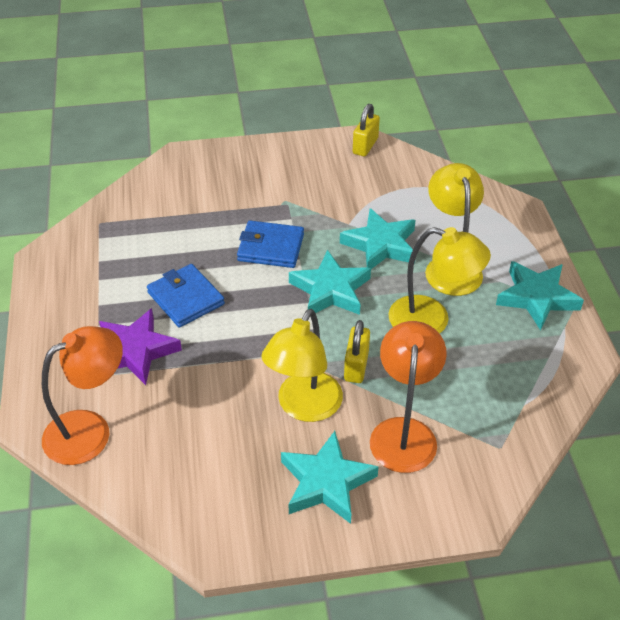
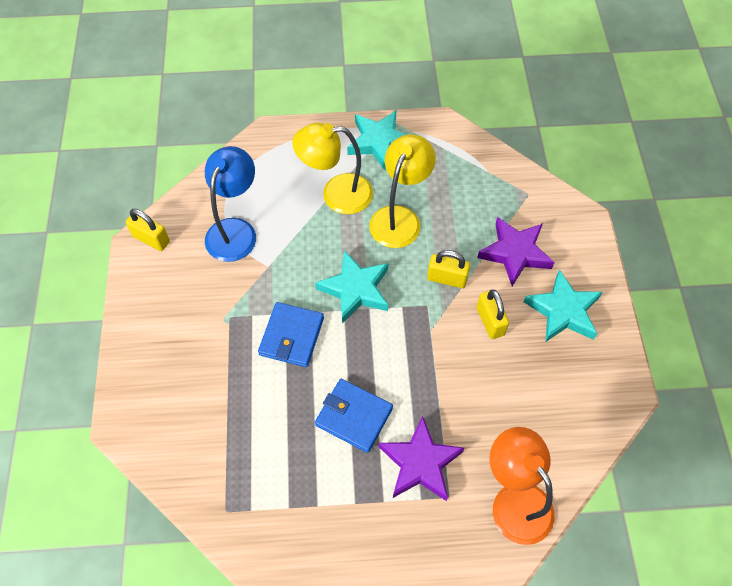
camera: 85 degrees left, 15 degrees up
(186, 298) = (354, 416): blue wallet -> blue wallet turned 60 degrees clockwise
(304, 407) = (490, 321): yellow lamp -> yellow padlock
(381, 245) = (301, 243): turquoise star -> none
(386, 197) = (235, 230): none -> blue lamp
(404, 432) = (515, 253): orange lamp -> purple star

